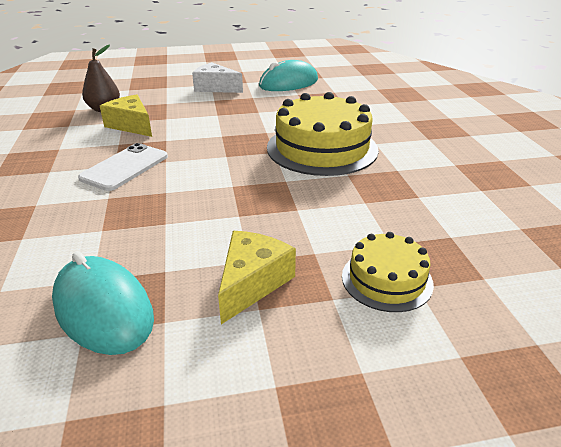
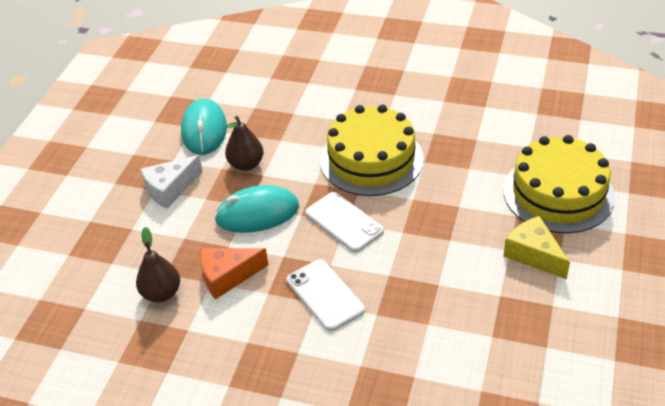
camera: 60 degrees left, 10 degrees up
(103, 309) = (528, 333): turquoise mouse -> turquoise mouse (257, 213)
(131, 125) = (227, 276): yellow cheese -> orange cheese
(225, 155) = (344, 222): none -> white phone
(264, 103) = (246, 164): none -> brown pear
(387, 279) = (558, 193): yellow cake -> yellow cake, size x1.85

